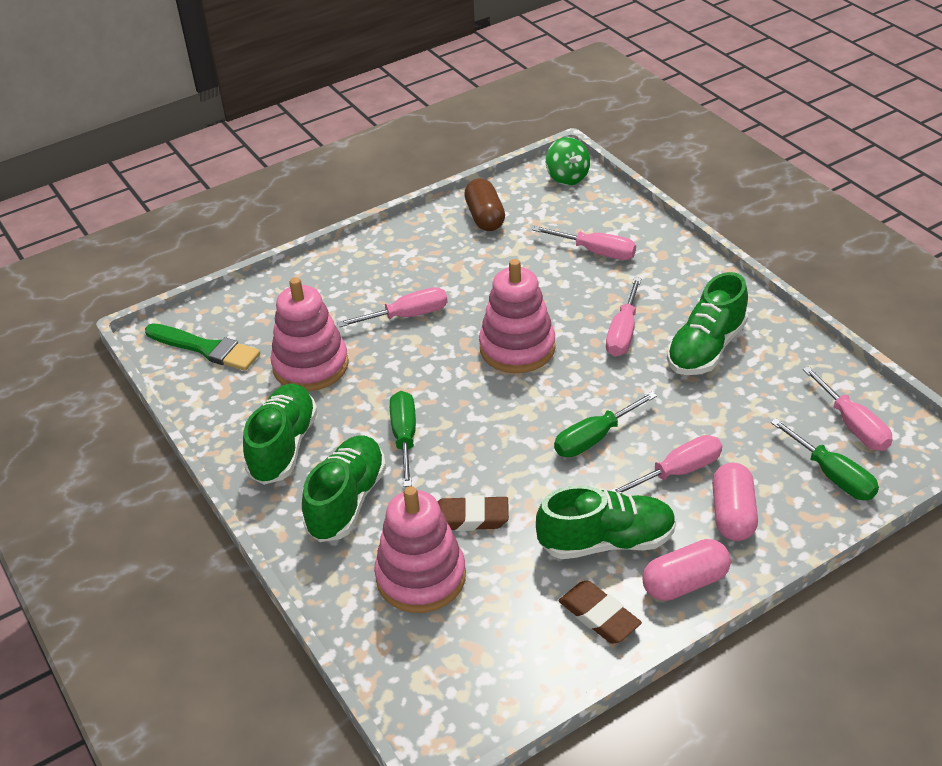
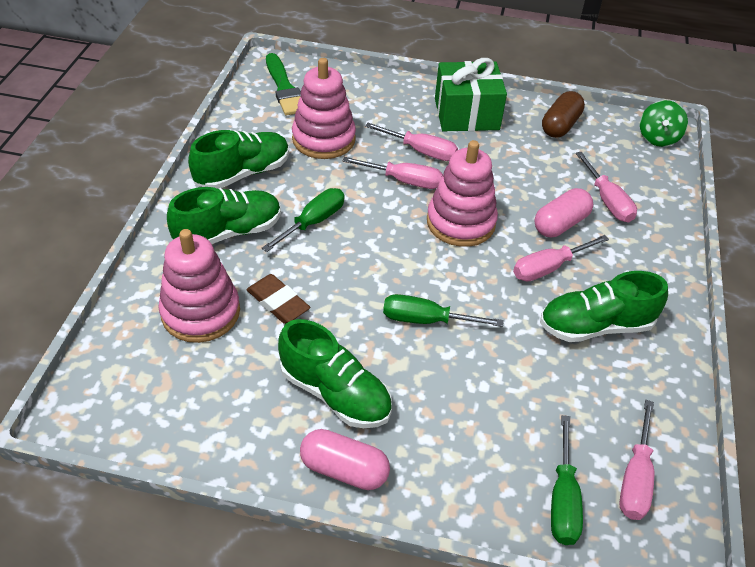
camera: 40 degrees right, 5 degrees up
(400, 259) = (466, 114): none -> green gift
(599, 616) = (260, 436): brown eraser -> none
(678, 472) = (449, 391): pink screwdriver -> pink screwdriver (404, 181)
(733, 514) = (445, 456): pink capsule -> pink capsule (560, 224)

